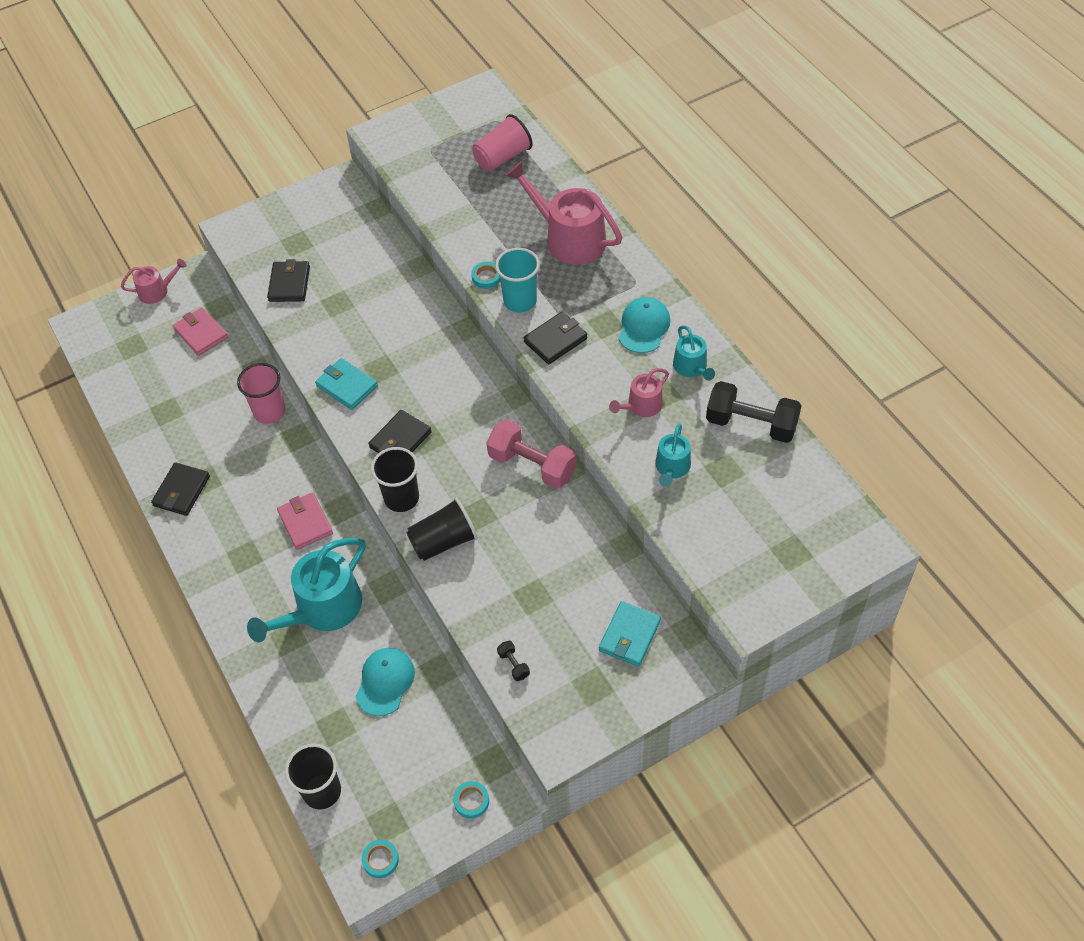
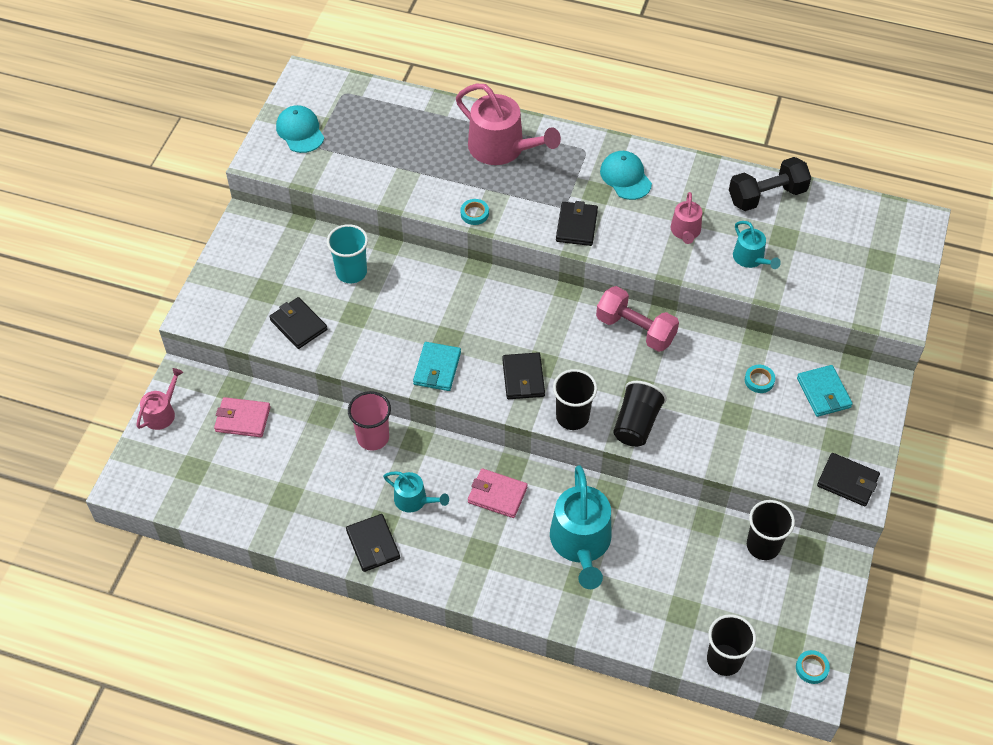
camera: 45 degrees left, 0 degrees up
(347, 386) = (437, 368): turquoise wallet -> turquoise wallet turned 75 degrees counterclockwise
(385, 682) = (681, 556): turquoise cap -> turquoise cap (300, 131)
(458, 728) = (763, 546): none -> black cup
(471, 801) = (824, 583): turquoise tape -> turquoise tape (759, 380)
(502, 157) = (381, 119): pink cup -> none
(513, 664) = (775, 467): black dumbbell -> none
(520, 301) = (519, 215): turquoise cup -> turquoise cup (351, 272)
(532, 465) = (635, 329): pink dumbbell -> pink dumbbell turned 45 degrees clockwise
(561, 726) = (847, 481): none -> black wallet
(569, 238) = (502, 148): pink watering can -> pink watering can turned 135 degrees counterclockwise
(691, 367) = (688, 184): turquoise watering can -> turquoise watering can (414, 500)

